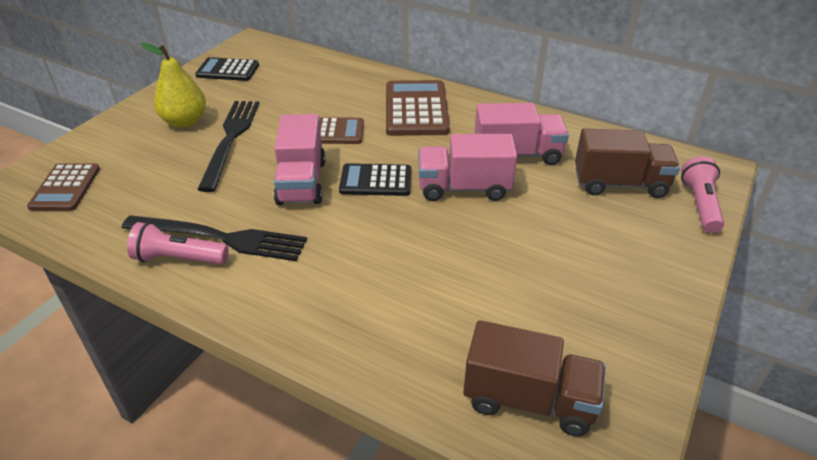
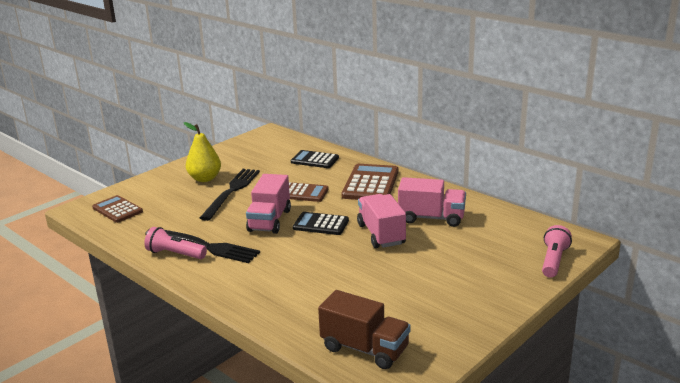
camera: 15 degrees right, 15 degrees down
(65, 188) = (117, 210): brown calculator -> brown calculator turned 120 degrees clockwise
(227, 70) = (245, 149): black calculator -> black calculator (314, 160)
(463, 188) = (381, 234): pink truck -> pink truck turned 60 degrees clockwise
(620, 184) = (499, 242): brown truck -> none

